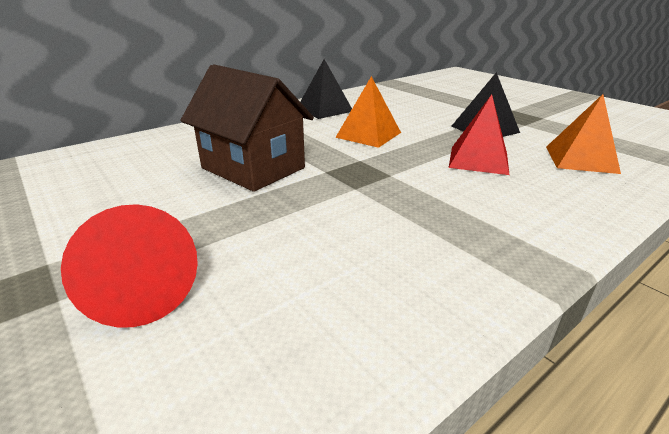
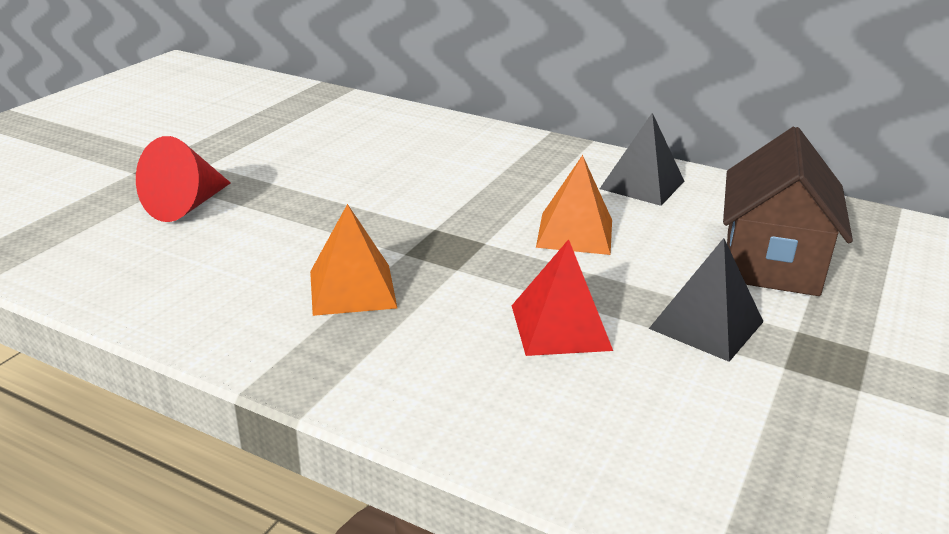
camera: 65 degrees right, 0 degrees up
(253, 168) = (410, 189): brown house -> brown house (771, 262)
(580, 159) = (652, 426): orange pyramid -> orange pyramid (352, 289)

